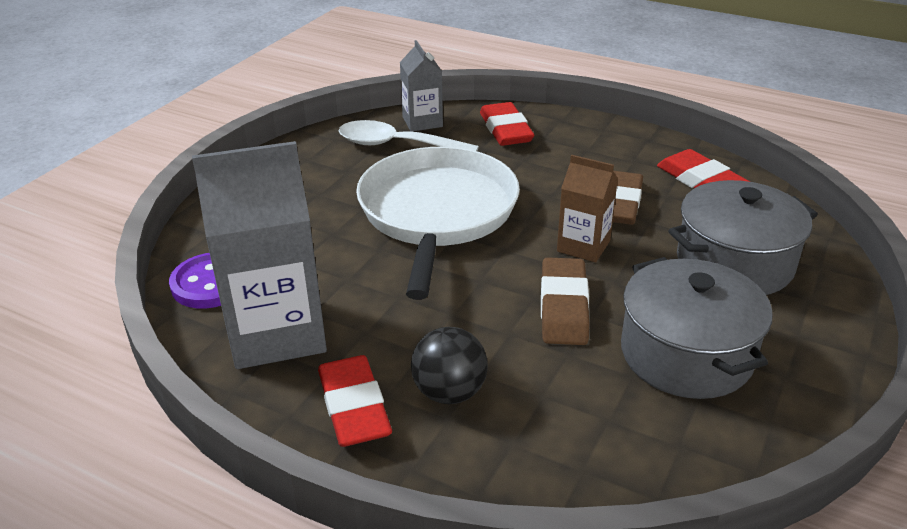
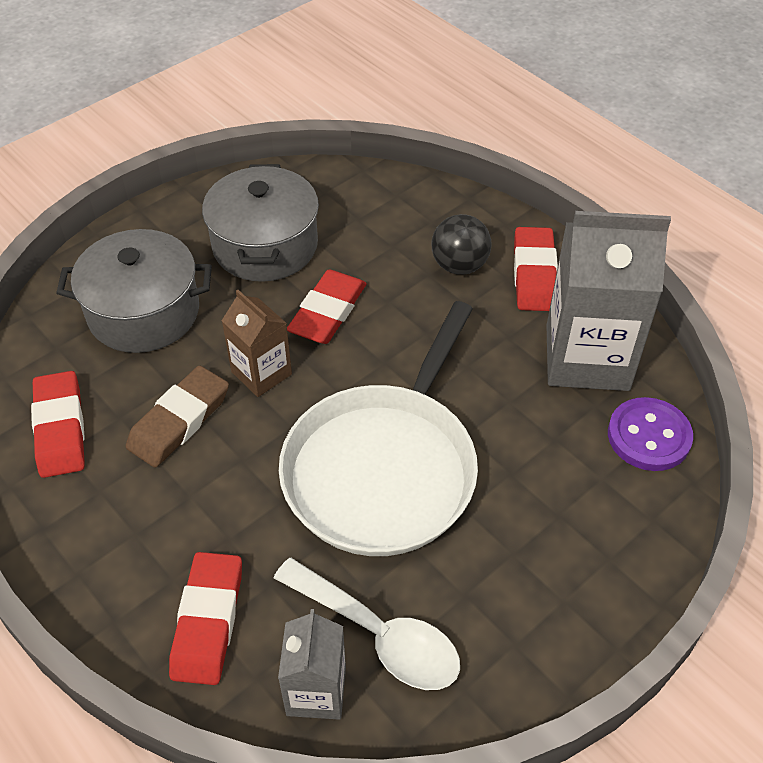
camera: 160 degrees left, 15 degrees up
(563, 307) = (327, 312): brown eraser -> red eraser

